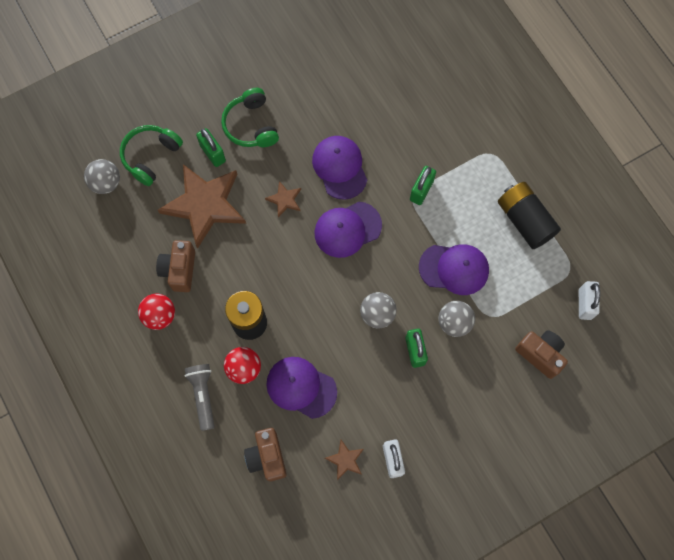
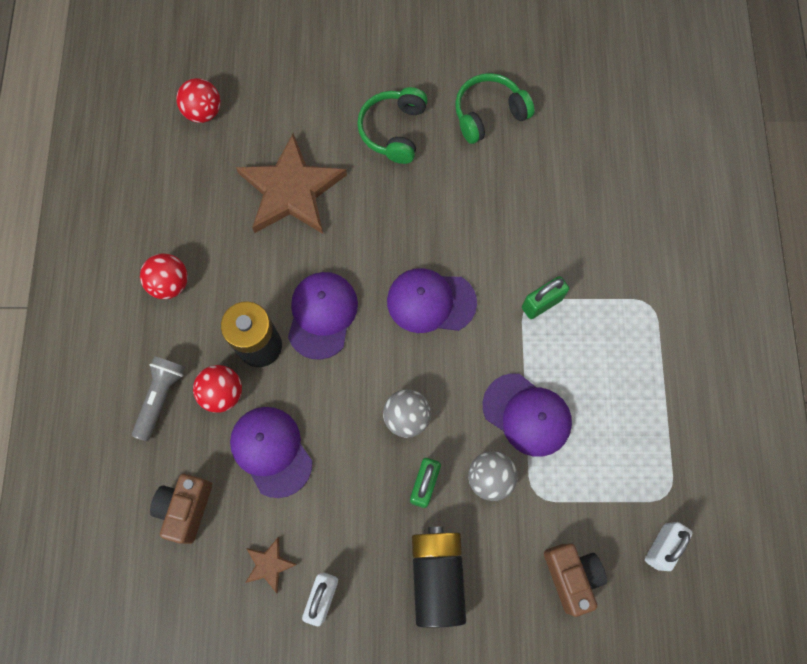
camera: 30 degrees right, 0 degrees up
(106, 183) = (203, 112): grey ball -> red ball
(151, 156) = (267, 108): green headphones -> green headphones (489, 114)
(179, 270) = (221, 246): brown camera -> none
(213, 153) = (334, 139): green padlock -> none
(284, 200) = (381, 231): brown star -> none
(340, 168) = (463, 228): purple cap -> purple cap (322, 315)
(524, 220) = (645, 405): black battery -> black battery (437, 576)

